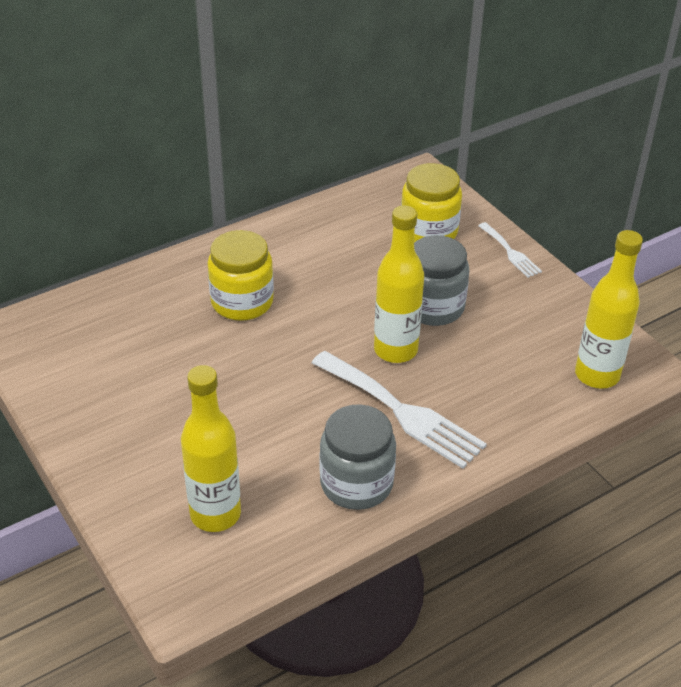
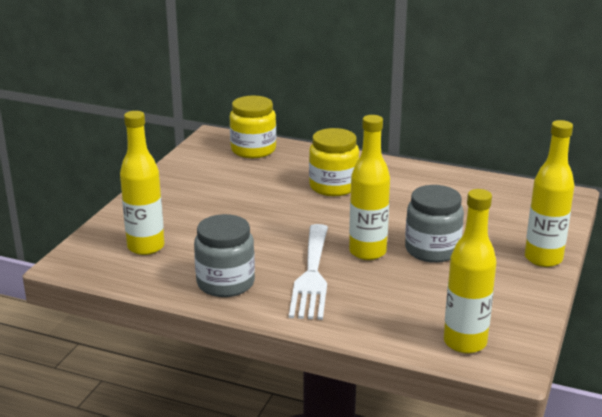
camera: 55 degrees right, 15 degrees down
(428, 231) = (508, 220): yellow jar -> yellow jar (253, 150)
(510, 252) = (543, 259): white fork -> yellow bottle

